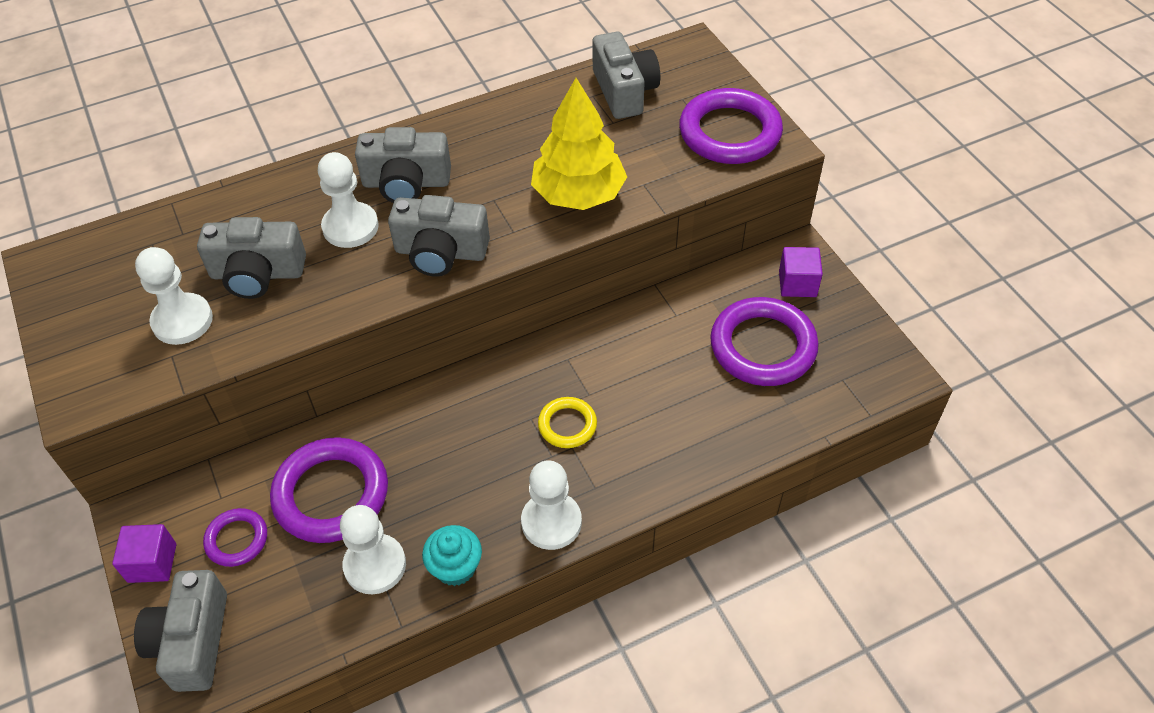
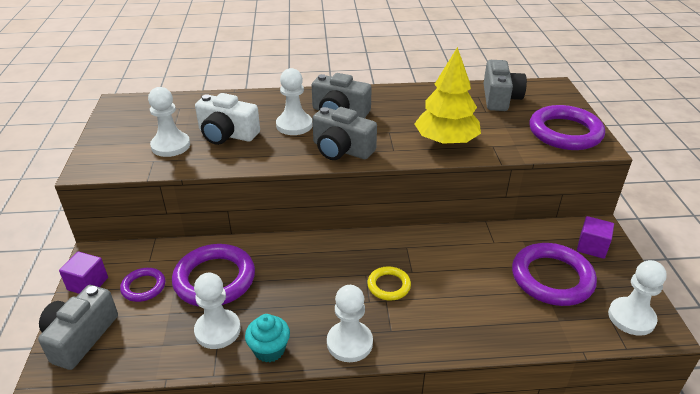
camera: 20 degrees right, 15 degrees down
(257, 274) = (227, 134): grey camera -> white camera
(867, 372) = (631, 317): none -> white pawn

